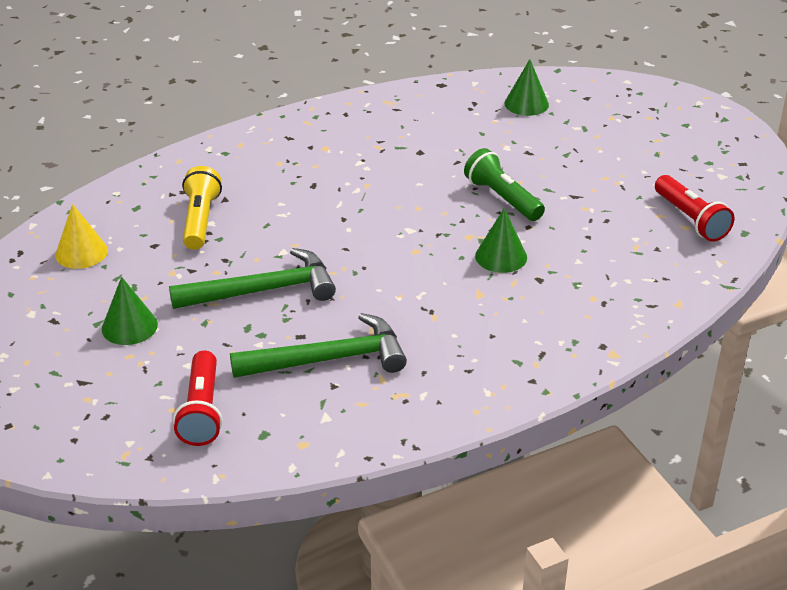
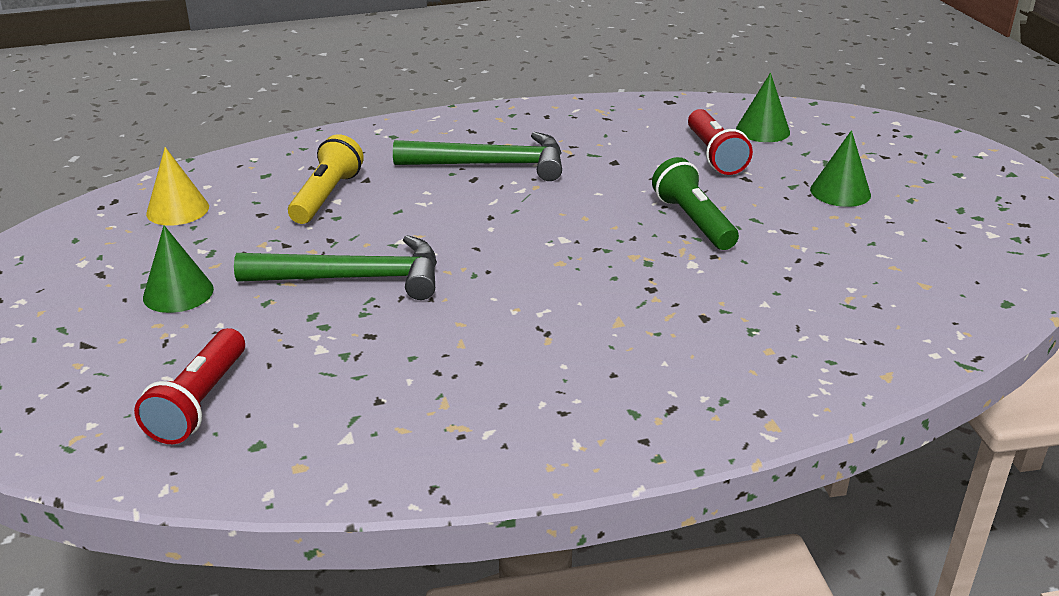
camera: 15 degrees right, 5 degrees down
(329, 359) = (389, 368): green hammer -> green hammer (491, 164)
(501, 256) = (664, 284): green cone -> green cone (840, 192)
(690, 219) = (934, 277): red flashlight -> red flashlight (714, 155)

